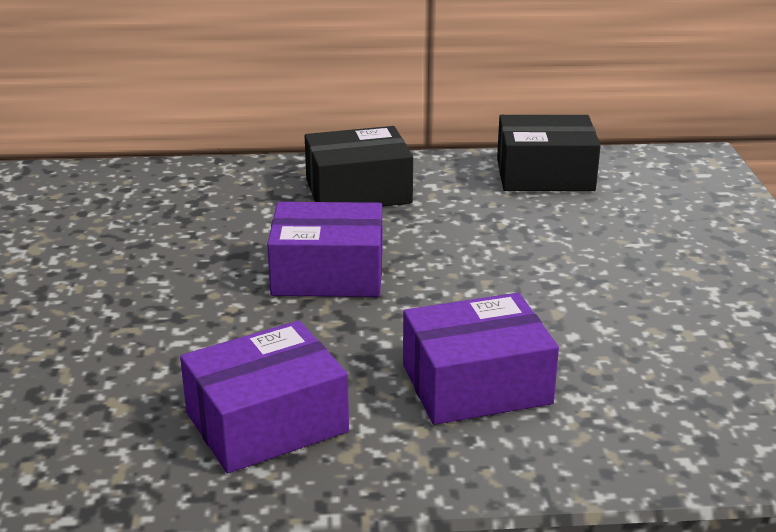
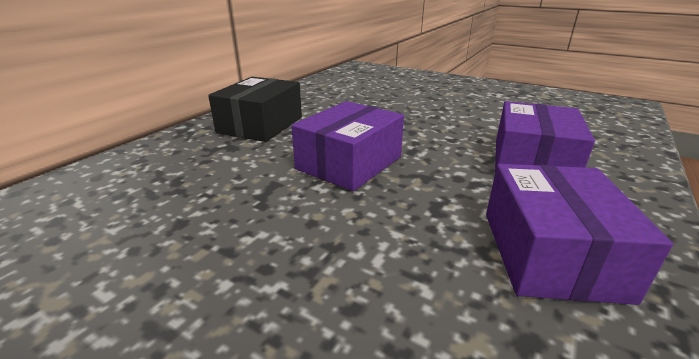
camera: 55 degrees left, 0 degrees up
(545, 175) = (325, 87): black box -> none

